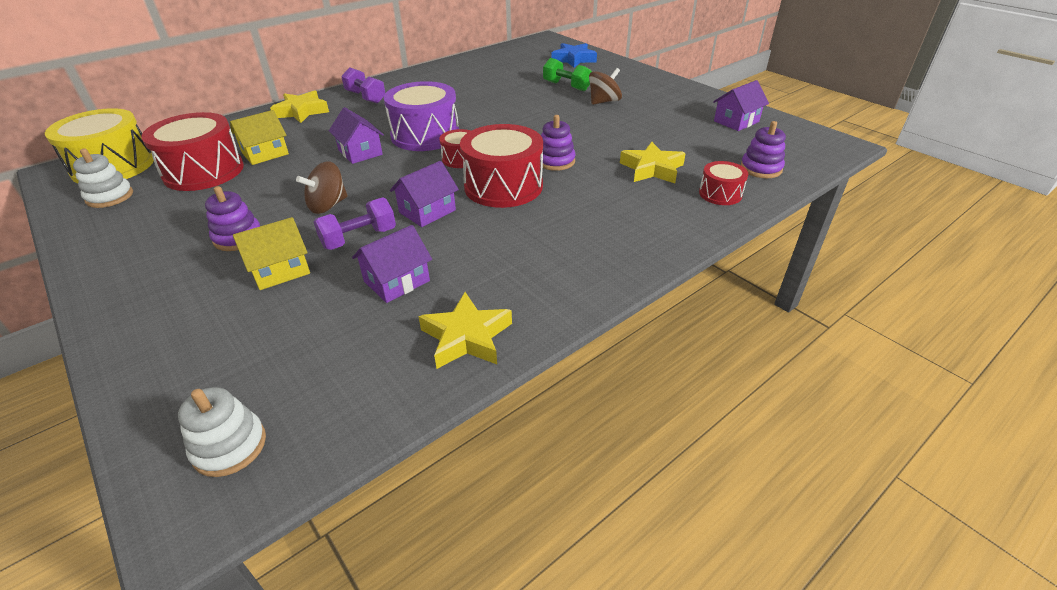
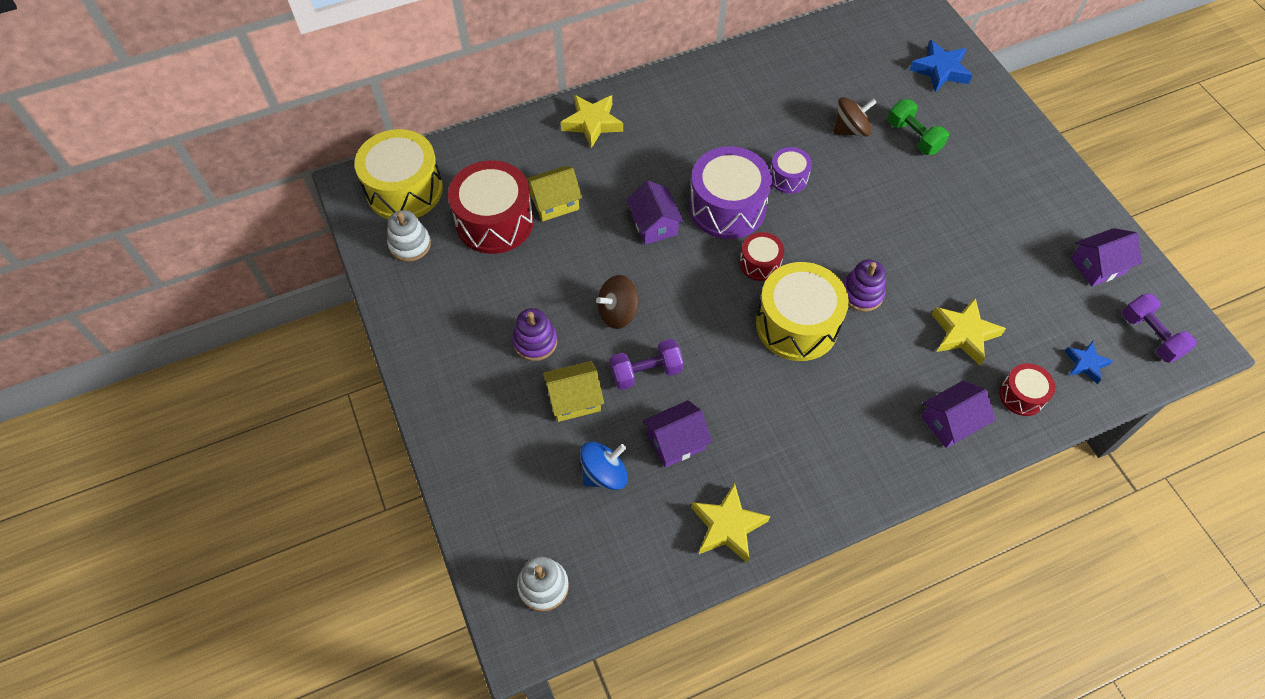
camera: 15 degrees right, 20 degrees up
(315, 322) = (604, 474): none -> blue spinning top
(365, 97) = (666, 107): purple dumbbell -> purple dumbbell (1150, 336)
(427, 211) = (714, 347): purple house -> purple house (951, 422)
(474, 115) = (788, 178): none -> purple drum
(503, 186) = (797, 324): red drum -> yellow drum
(604, 101) = (950, 184): brown spinning top -> brown spinning top (850, 129)
(761, 168) = (1085, 364): purple stacking toy -> blue star

